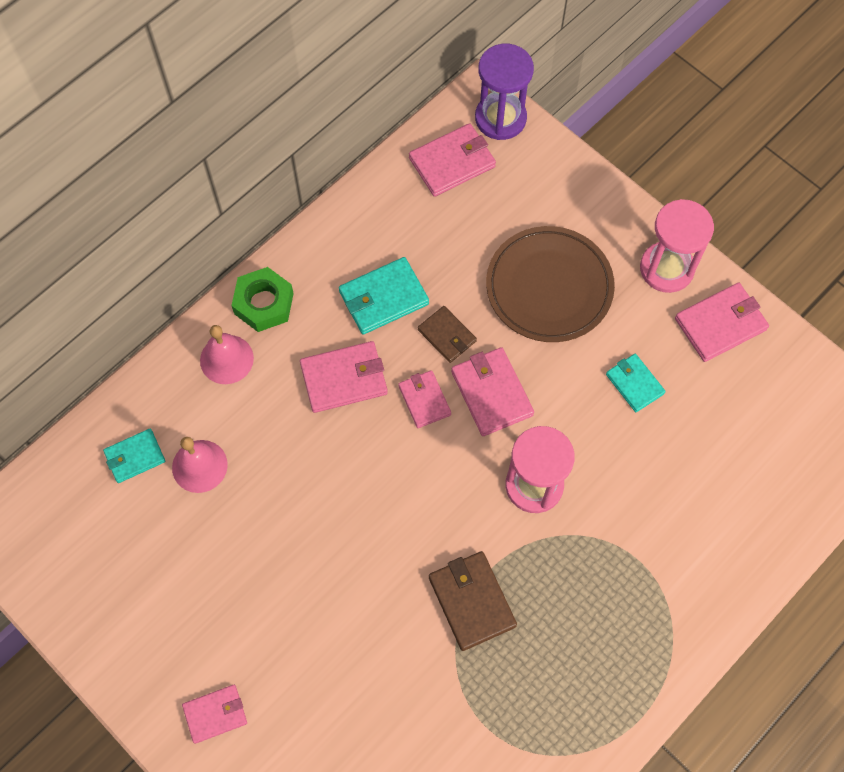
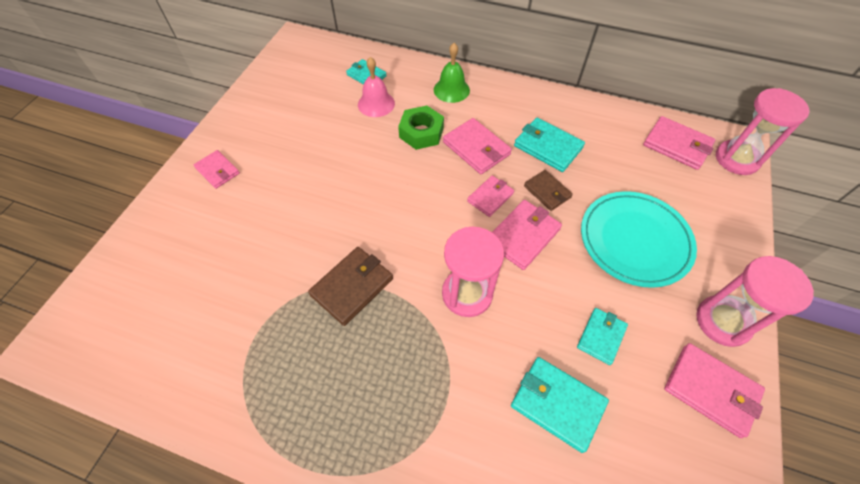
camera: 65 degrees right, 10 degrees down
(226, 359) = (451, 90): pink bell -> green bell
(264, 303) = (499, 92): green nut -> green nut (421, 132)
(447, 335) = (547, 192): brown wallet -> brown wallet turned 60 degrees counterclockwise
(500, 118) = (737, 159): purple hourglass -> pink hourglass
(549, 287) = (634, 240): brown plate -> turquoise plate
(679, 460) = (557, 404): none -> turquoise wallet

